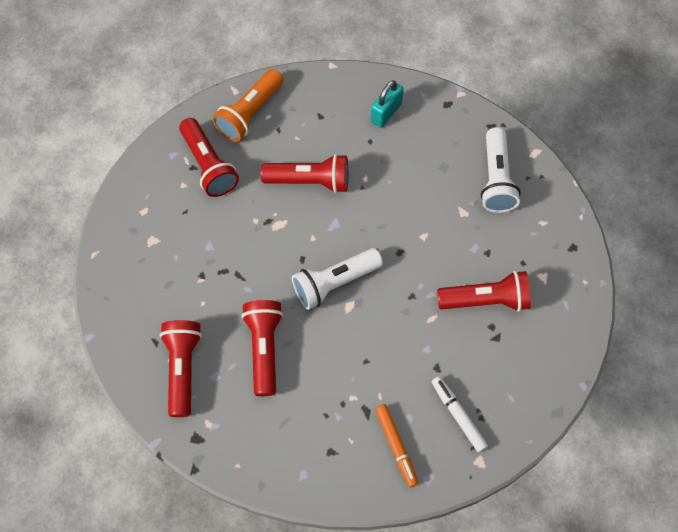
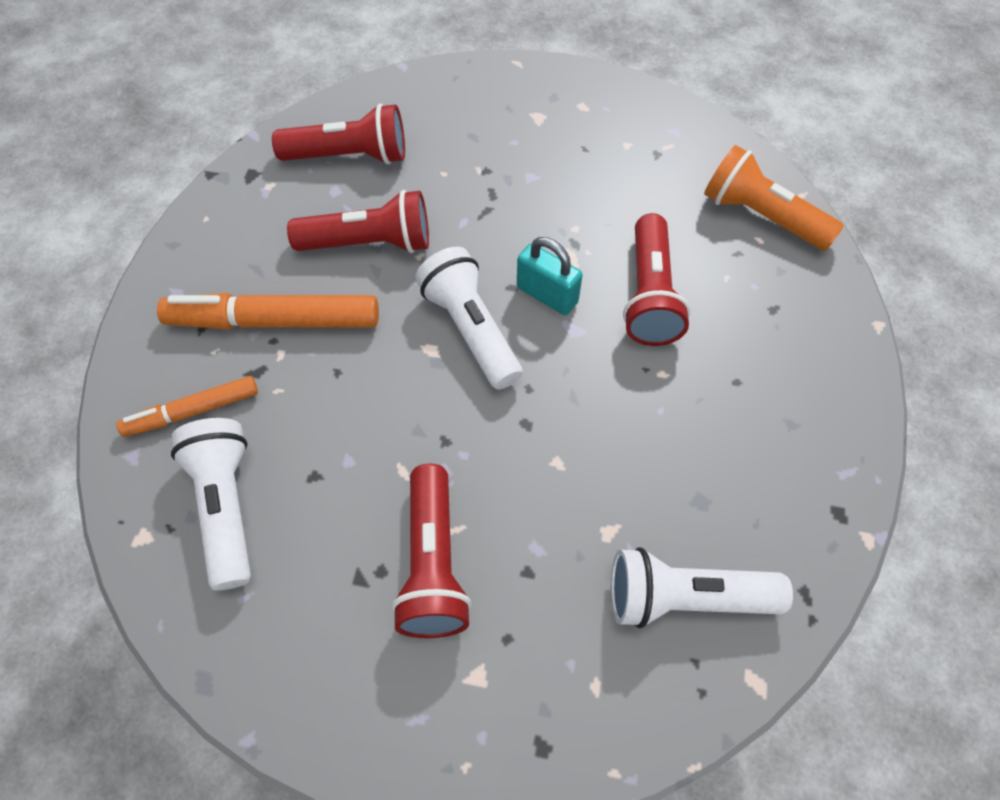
camera: 90 degrees right, 5 degrees down
(208, 165) = (662, 171): red flashlight -> none
(328, 404) = (274, 321): none -> orange marker
(386, 113) = (799, 407): turquoise padlock -> turquoise padlock (547, 295)
(458, 415) = (226, 506): white marker -> white flashlight

